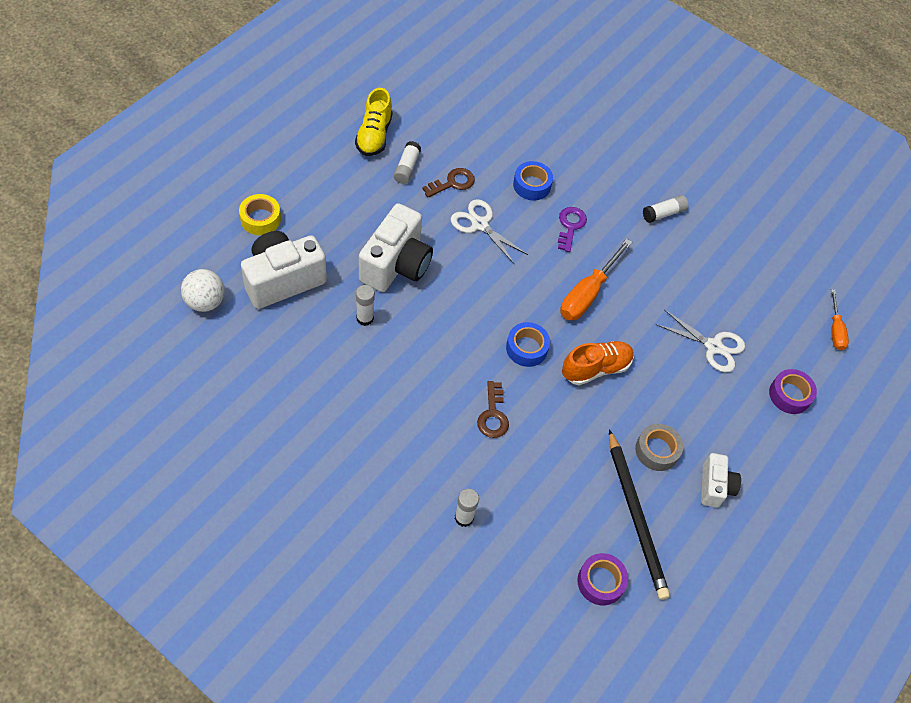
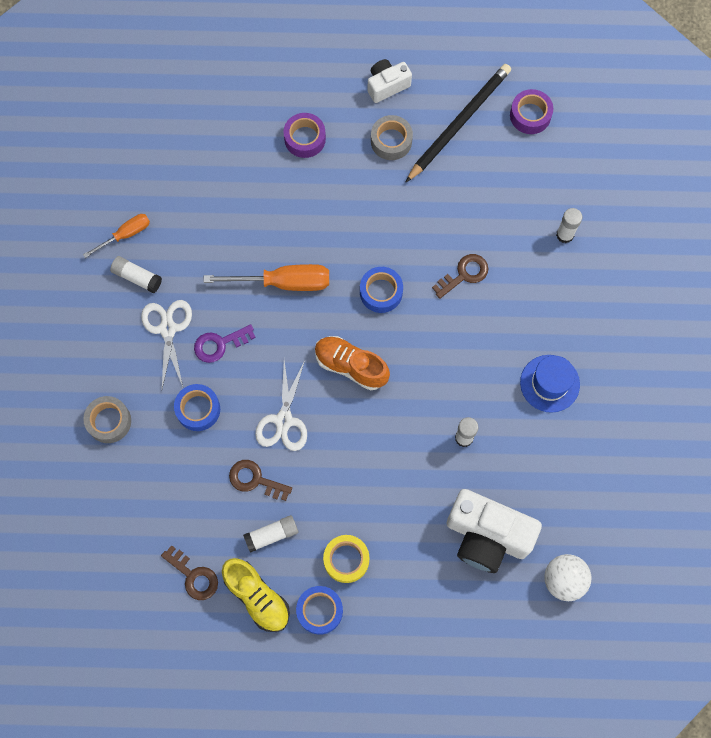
camera: 120 degrees left, 15 degrees up
(260, 219) = (443, 613): yellow tape -> yellow tape (346, 560)
(332, 159) = (319, 611): none -> blue tape
(351, 405) = (549, 383): none -> blue hat
(374, 135) = (257, 597): yellow shoe -> yellow shoe turned 75 degrees clockwise
(396, 265) = (389, 456): white camera -> none
(420, 115) = (193, 576): none -> brown key
(566, 137) = (109, 421): none -> grey tape
(596, 368) = (354, 229): orange shoe -> orange shoe (351, 366)
(713, 346) = (255, 156): white scissors -> white scissors (168, 329)
(789, 395) = (256, 77): purple tape -> purple tape (305, 138)
(835, 330) = (157, 77): orange screwdriver -> orange screwdriver (125, 234)

